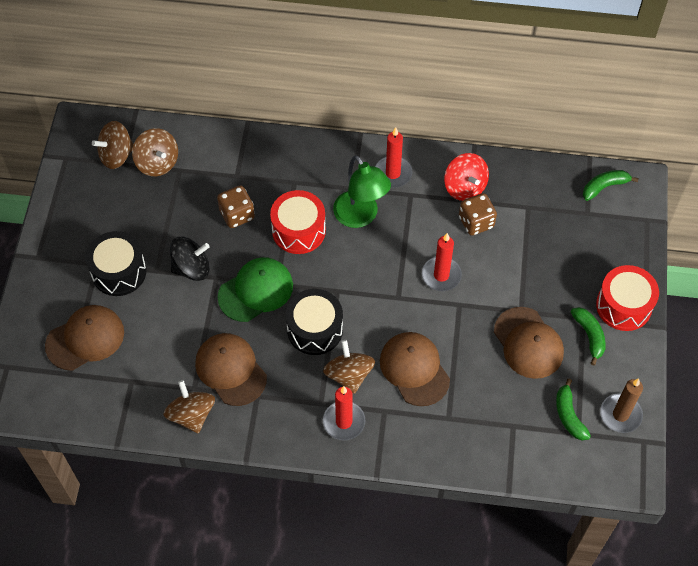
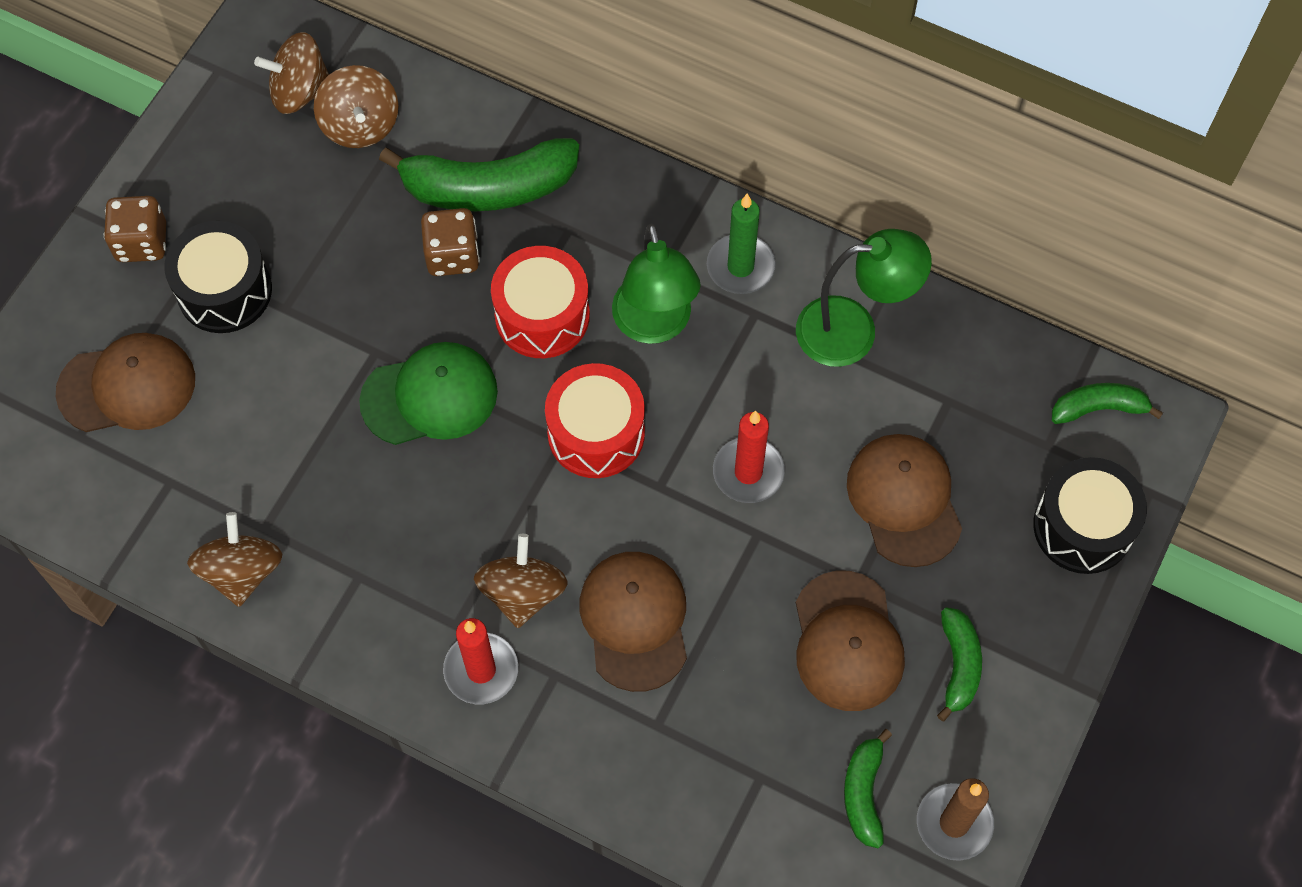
camera: 20 degrees right, 5 degrees up
(191, 268) = (342, 323): black spinning top -> none
(231, 370) = (334, 517): brown cap -> brown cap (904, 500)
(241, 174) = (488, 187): none -> green banana
(315, 329) = (499, 495): black drum -> black drum (1083, 527)
(393, 173) = (740, 267): red candle -> green candle
(465, 187) = (853, 330): red spinning top -> green lamp
(476, 222) = (846, 398): brown dice -> brown dice (142, 242)
(623, 306) = (1042, 632): red drum -> red drum (596, 433)

